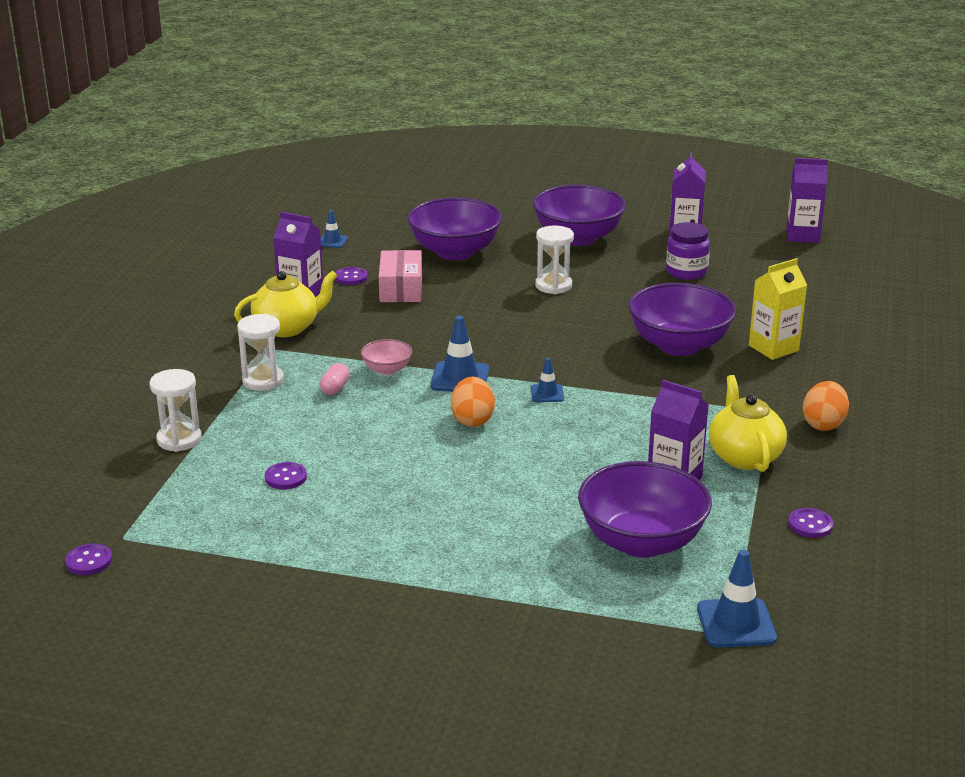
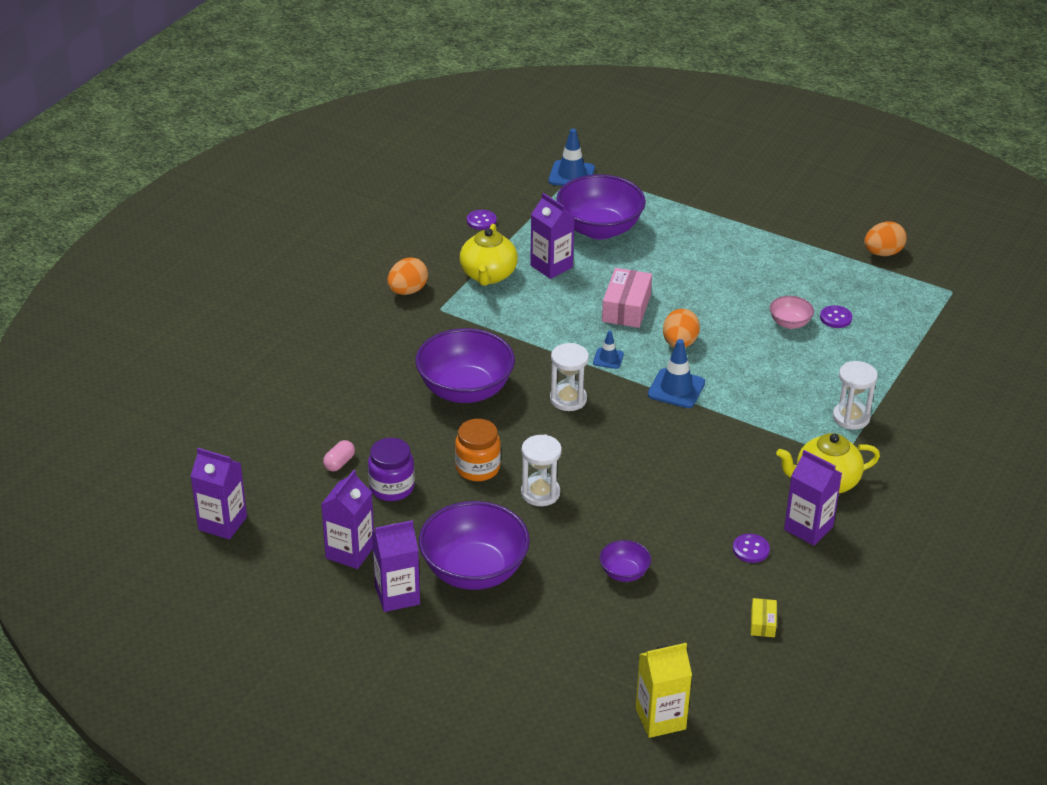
camera: 165 degrees left, 10 degrees up
(89, 561) = (972, 278): purple button -> none
(179, 439) = (920, 367): white hourglass -> white hourglass (568, 399)
(220, 577) = (883, 253): none -> orange egg
(332, 241) = (763, 623): blue traffic cone -> yellow box
(335, 388) = (787, 397): pink capsule -> pink capsule (339, 463)
(387, 370) = (738, 410): pink bowl -> pink bowl (790, 323)
(401, 288) = (700, 520): pink box -> pink box (626, 308)
(455, 252) = (624, 573): purple bowl -> purple bowl, size x0.47
(621, 293) = (478, 468): none -> orange jar
(627, 220) = (397, 595): none -> purple carton
(773, 348) = (385, 371): yellow carton -> yellow carton (660, 719)

